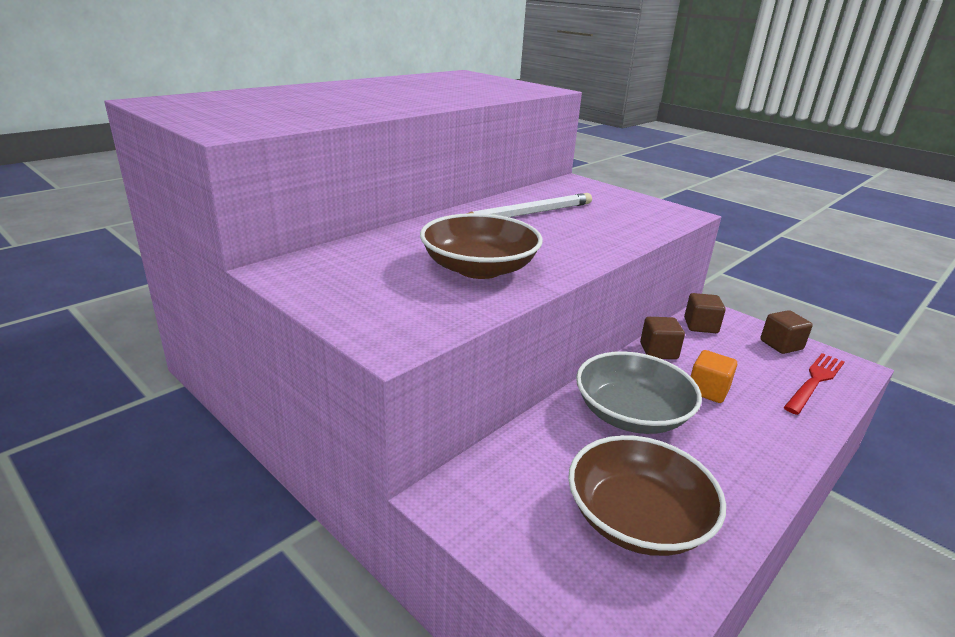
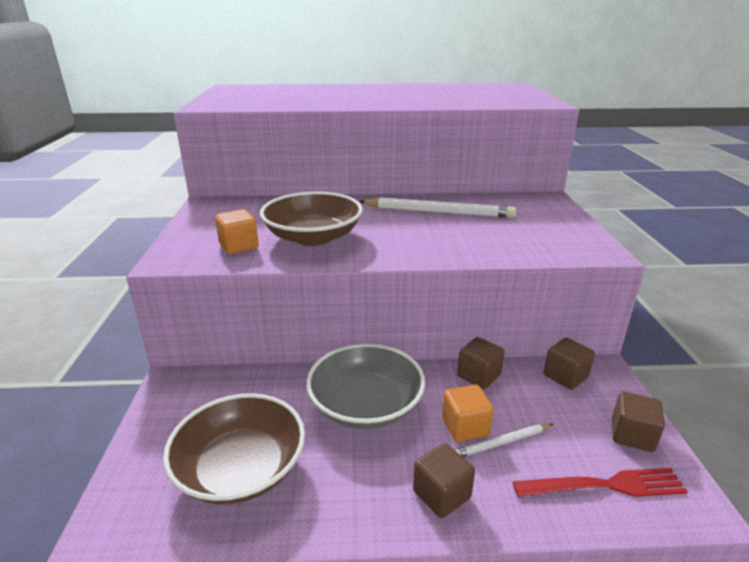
camera: 45 degrees right, 0 degrees up
(430, 301) = (239, 246): none -> orange cube
(740, 388) = (502, 442): none -> white pencil
(766, 441) = (441, 494): none -> brown cube

